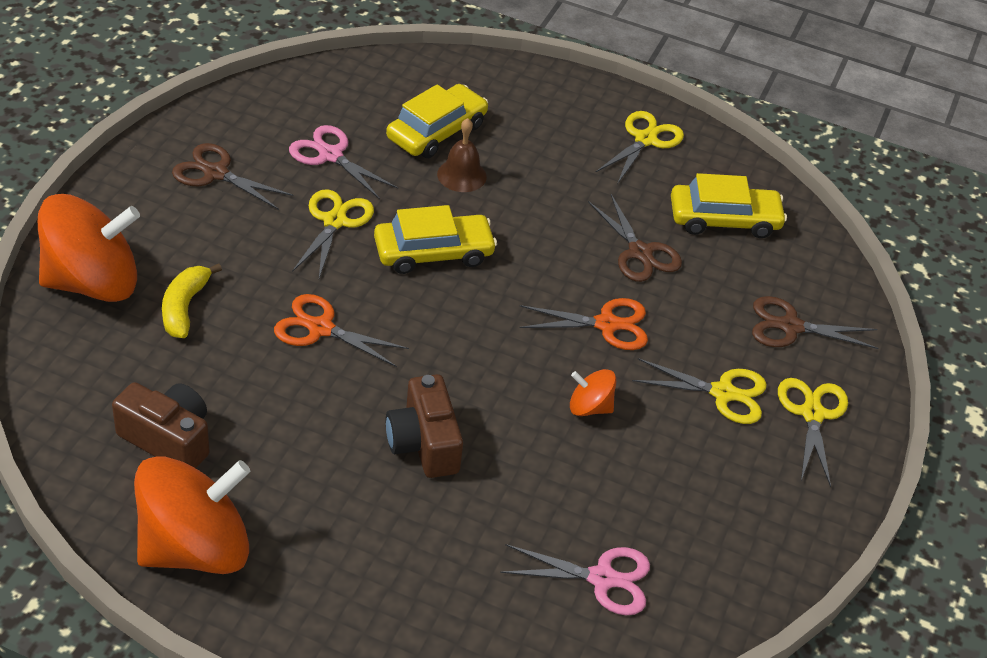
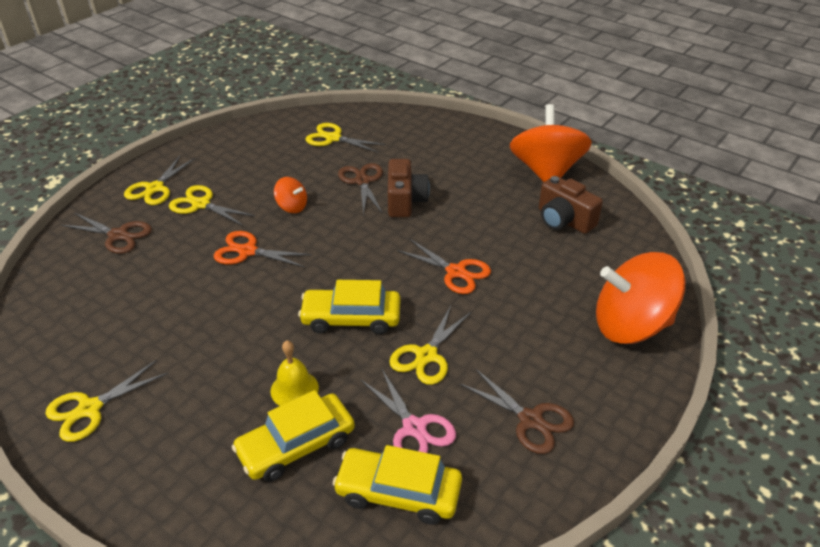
camera: 160 degrees left, 5 degrees down
(184, 308) = (556, 298): yellow banana -> none
(195, 547) = (546, 172): orange spinning top -> orange spinning top turned 105 degrees clockwise
(461, 175) = (294, 389): brown bell -> yellow bell
(602, 578) = (333, 138): pink scissors -> yellow scissors
(640, 252) = (183, 299): brown scissors -> brown scissors (362, 181)
(724, 220) = (90, 318): yellow car -> yellow car (398, 492)

